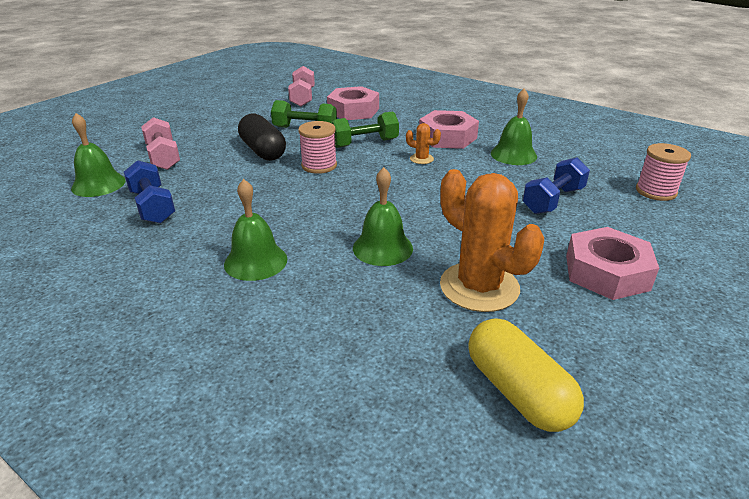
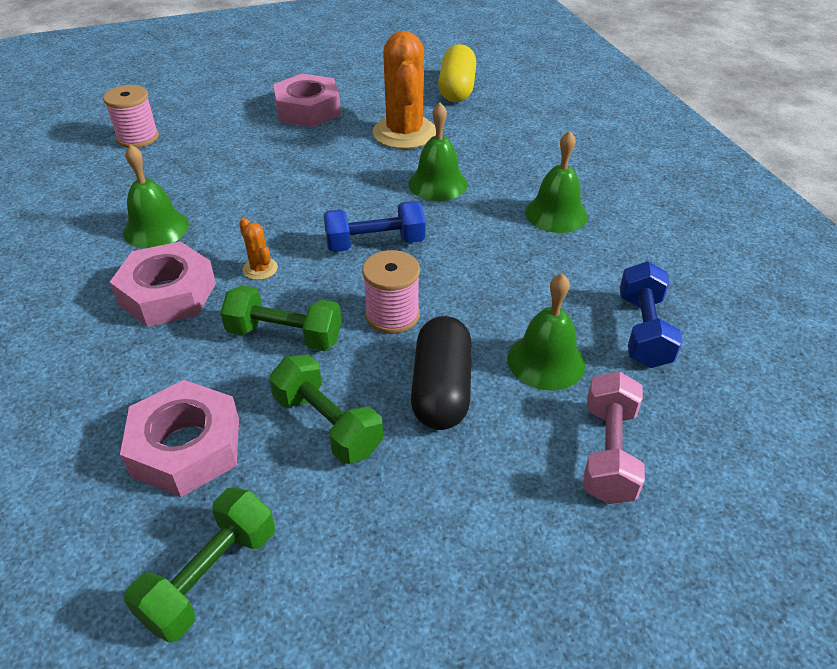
camera: 145 degrees left, 10 degrees up
(98, 184) = (721, 418): green bell -> green bell (546, 361)
(302, 97) = (210, 576): pink dumbbell -> green dumbbell
(553, 200) = (233, 165): blue dumbbell -> blue dumbbell (375, 243)

